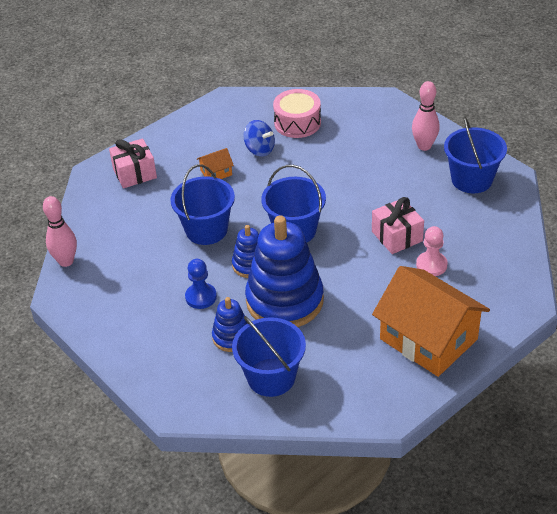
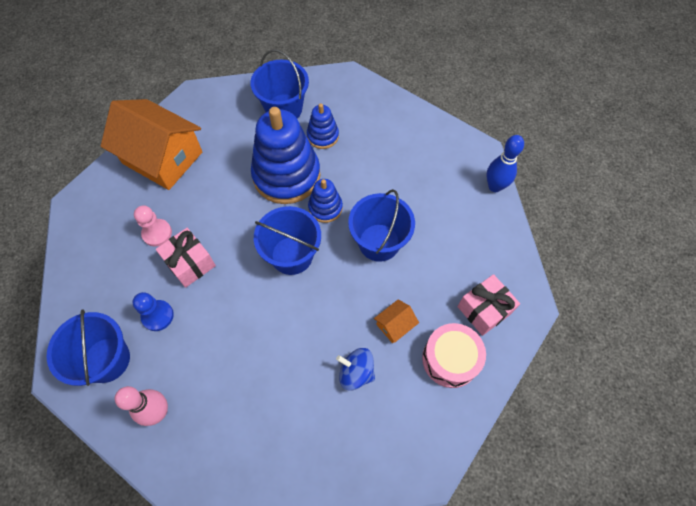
camera: 165 degrees right, 20 degrees up
(66, 261) = (495, 186): pink bowling pin -> blue bowling pin
(201, 297) = (359, 168): blue pawn -> blue pawn (157, 316)
(297, 123) = (320, 433): pink drum -> pink drum (450, 359)

